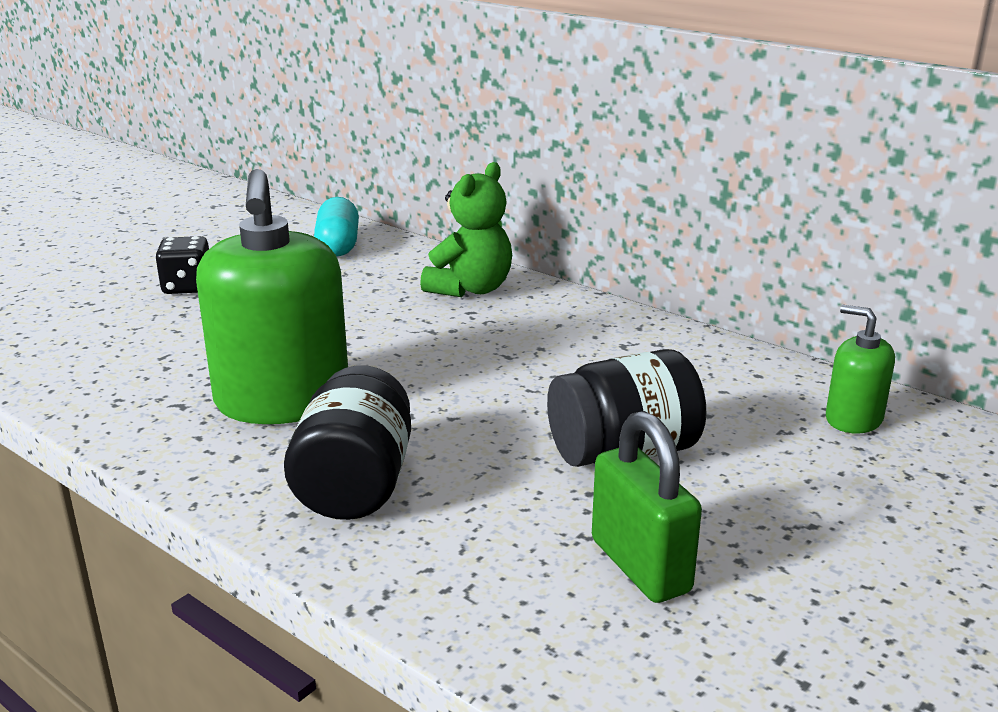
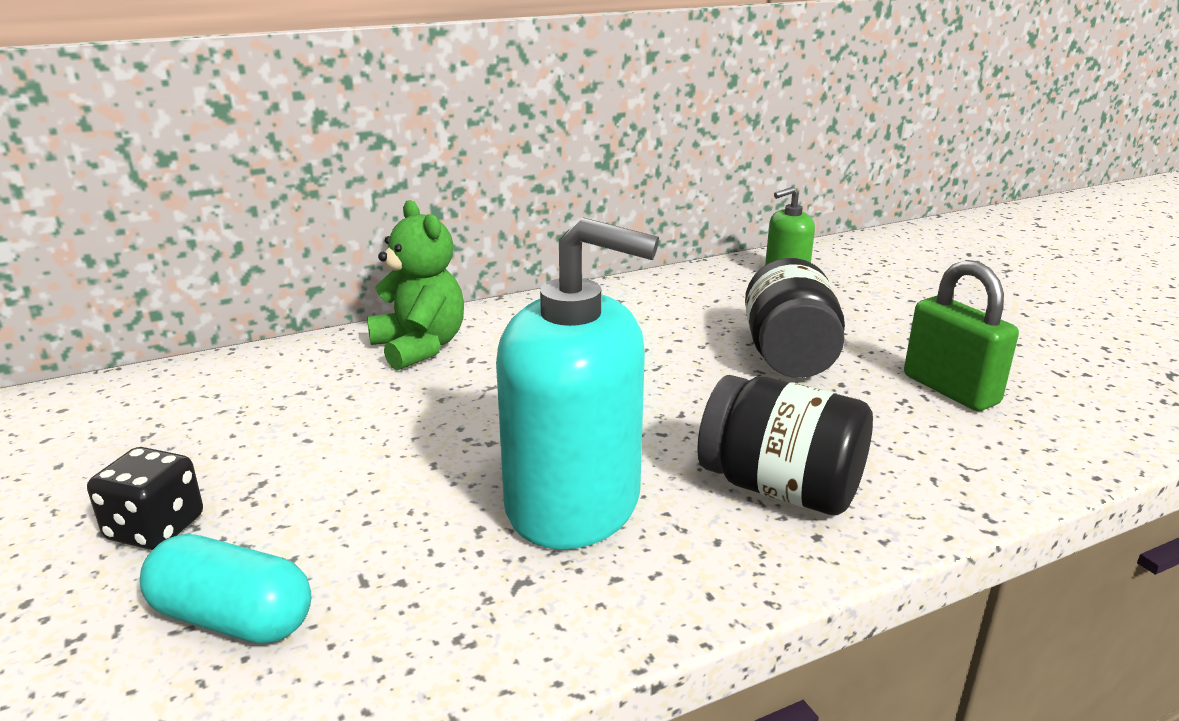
camera: 65 degrees left, 0 degrees up
(282, 401) = (573, 502): green soap dispenser -> turquoise soap dispenser
(338, 245) = (191, 395): turquoise capsule -> turquoise capsule (233, 619)
(640, 566) = (950, 390): green padlock -> green padlock turned 60 degrees clockwise

